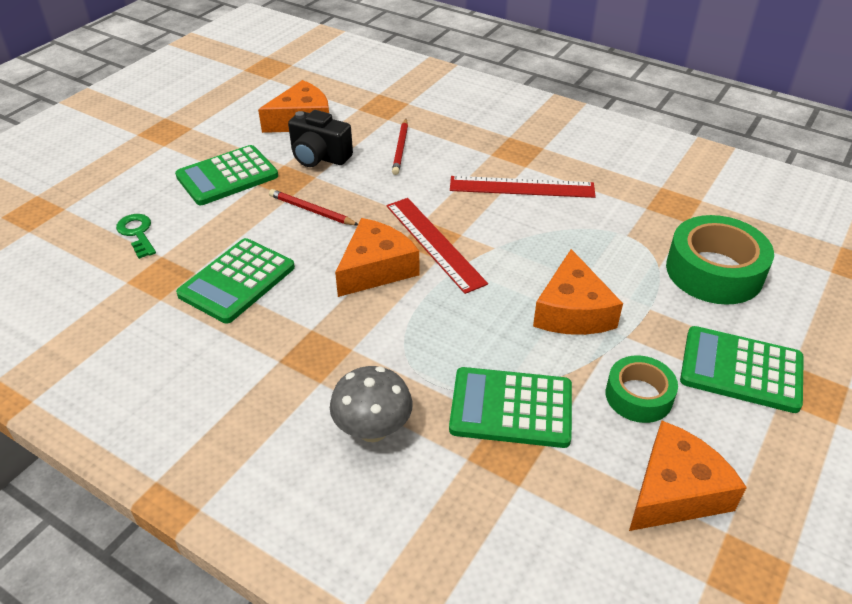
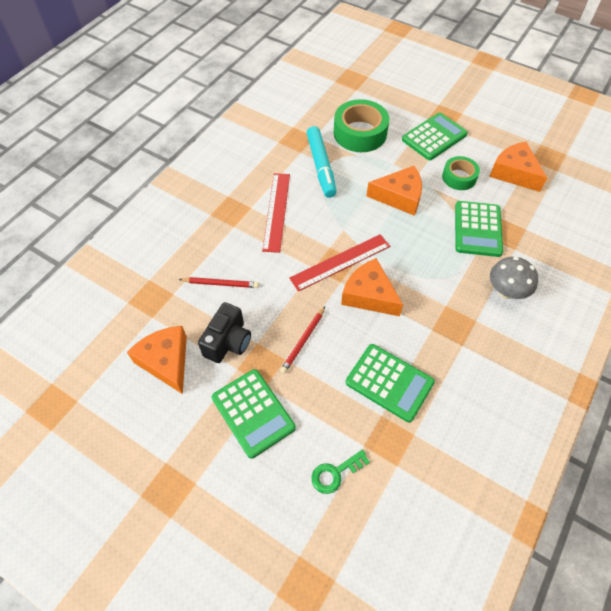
camera: 90 degrees left, 15 degrees up
(620, 227) = (321, 166): none -> turquoise marker
(741, 370) = (434, 137): green calculator -> green calculator turned 150 degrees counterclockwise

